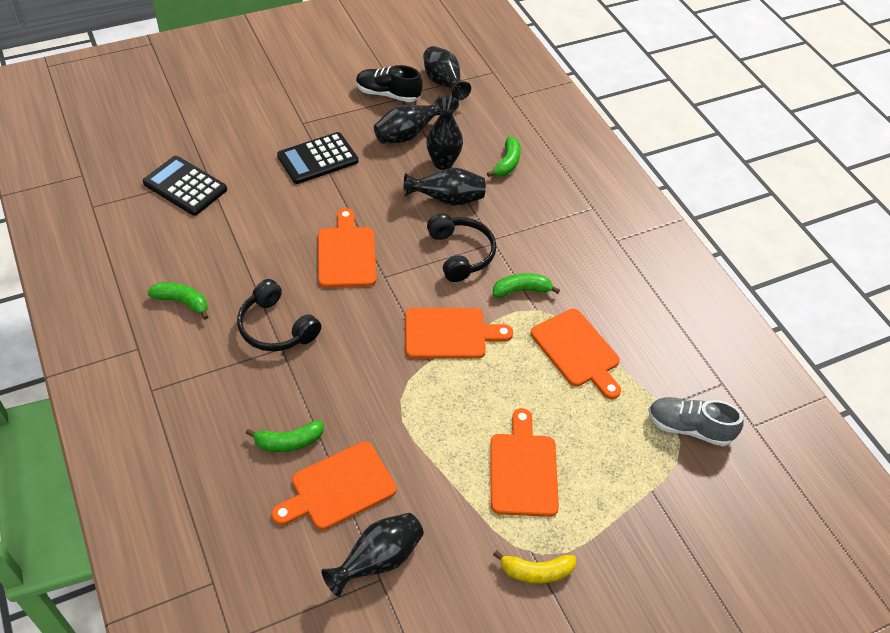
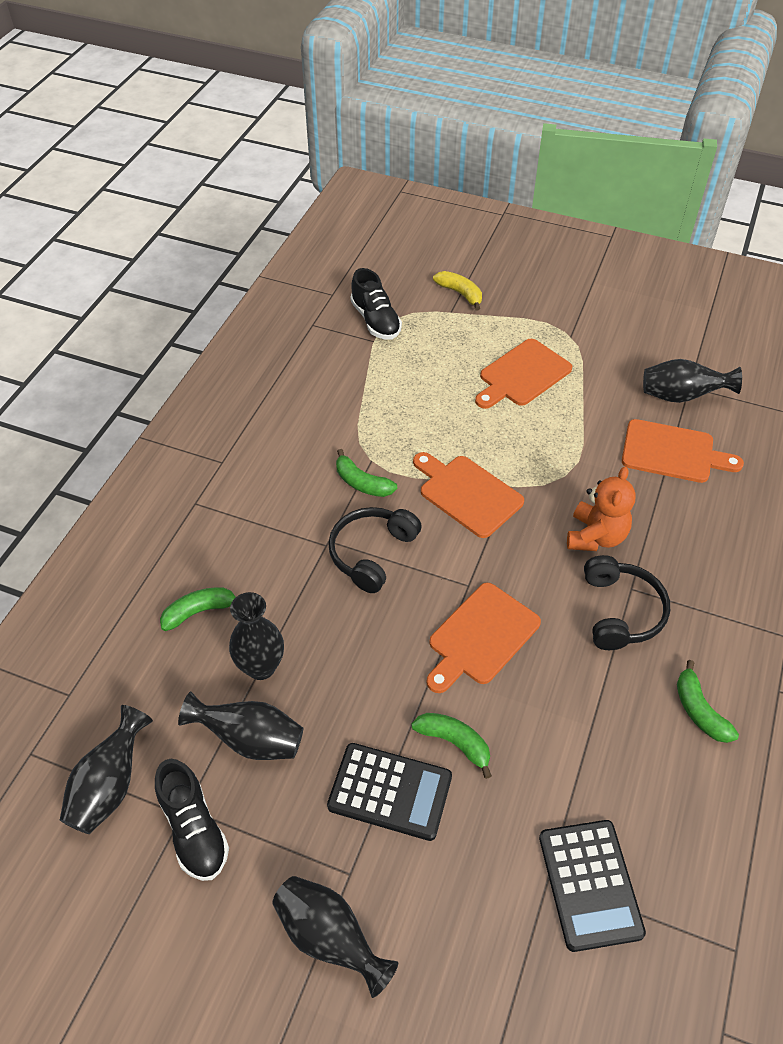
camera: 130 degrees left, 0 degrees up
(288, 442) = (687, 508): green banana -> green banana (454, 743)
(336, 367) = (595, 536): none -> orange teddy bear
(447, 200) = (313, 618): black vase -> black vase (329, 938)
(536, 571) = (579, 327): yellow banana -> yellow banana (460, 294)
(577, 351) = (382, 411): orange cutting board -> none
(689, 428) = (375, 321): grey shoe -> black shoe

